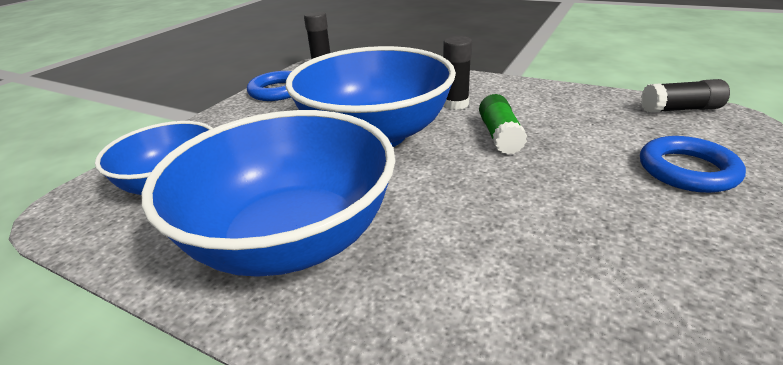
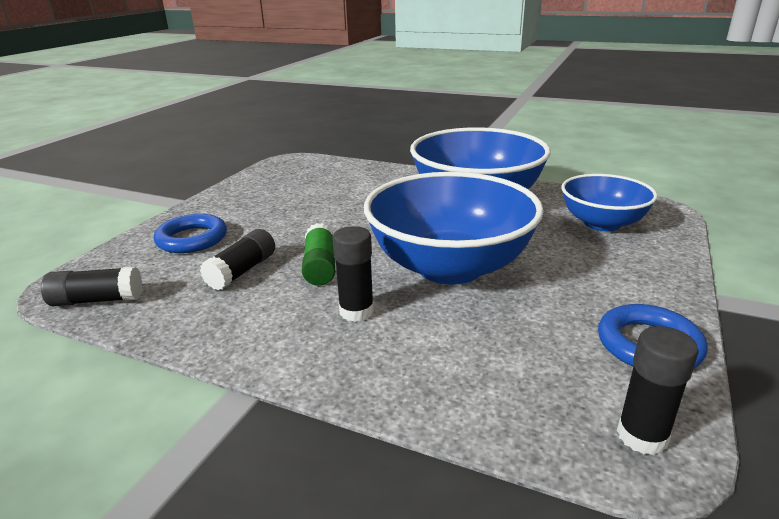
camera: 175 degrees right, 5 degrees down
(575, 132) = (242, 271): none -> black glue stick

